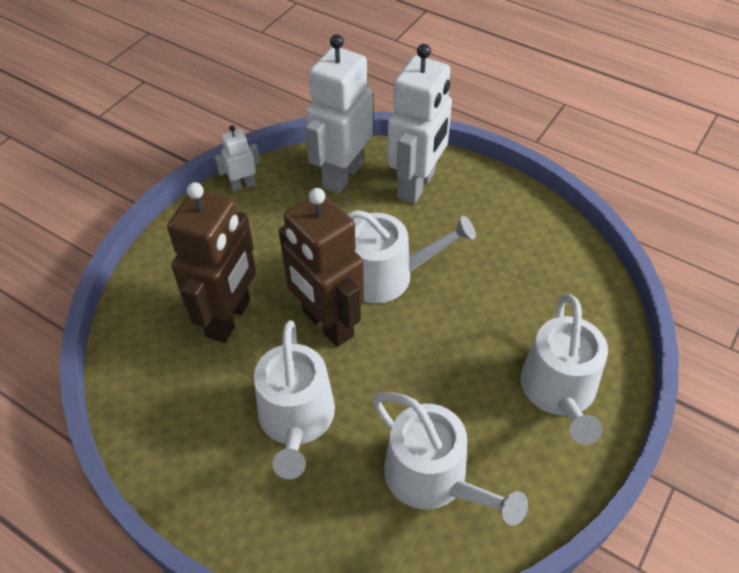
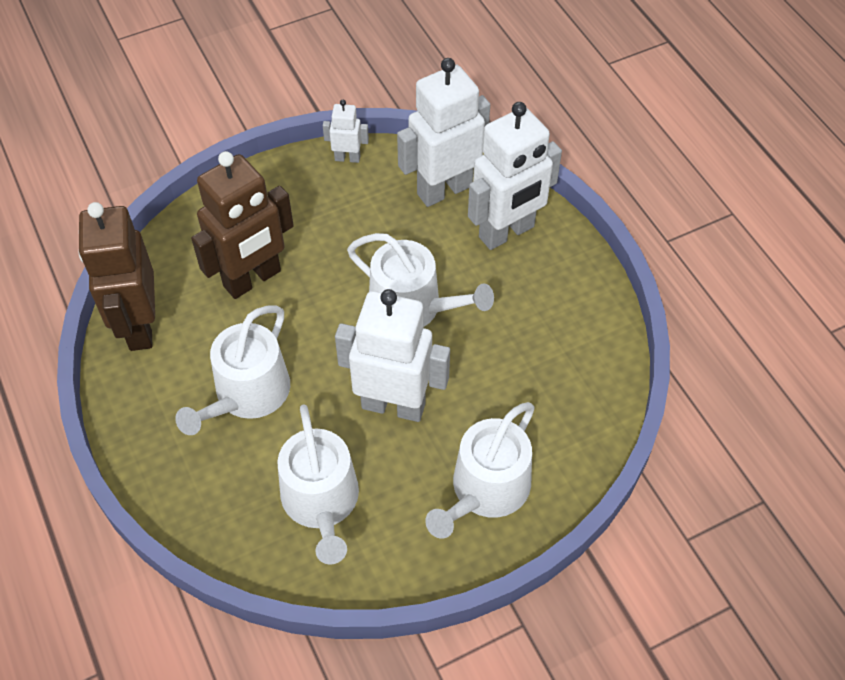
camera: 30 degrees right, 5 degrees up
(327, 324) = (329, 325): brown robot -> brown robot (139, 326)
(431, 362) = (393, 405): none -> white robot

